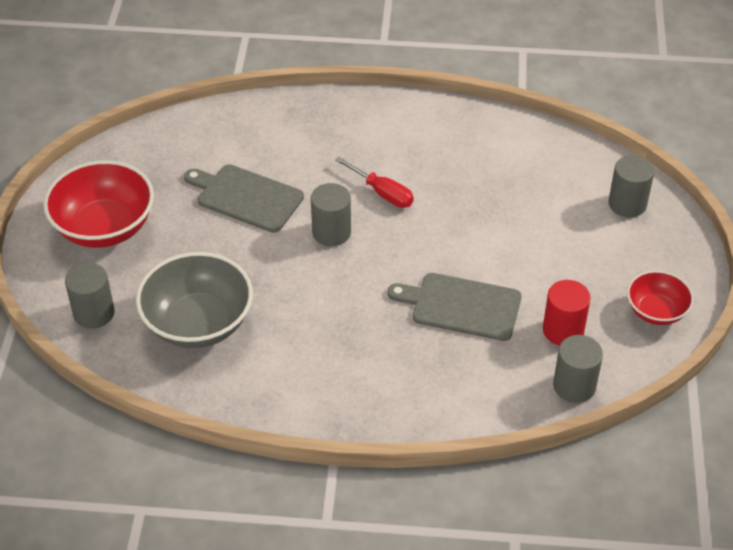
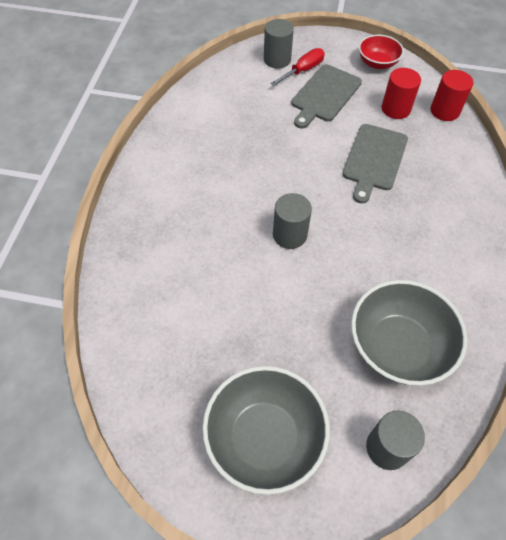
camera: 85 degrees left, 10 degrees up
(104, 227) = (264, 438): red bowl -> grey bowl
(246, 197) = (237, 299): grey cutting board -> grey cutting board (324, 95)
(382, 193) = (246, 195): red screwdriver -> red screwdriver (303, 70)
(574, 386) = (444, 111): grey cylinder -> red cylinder

